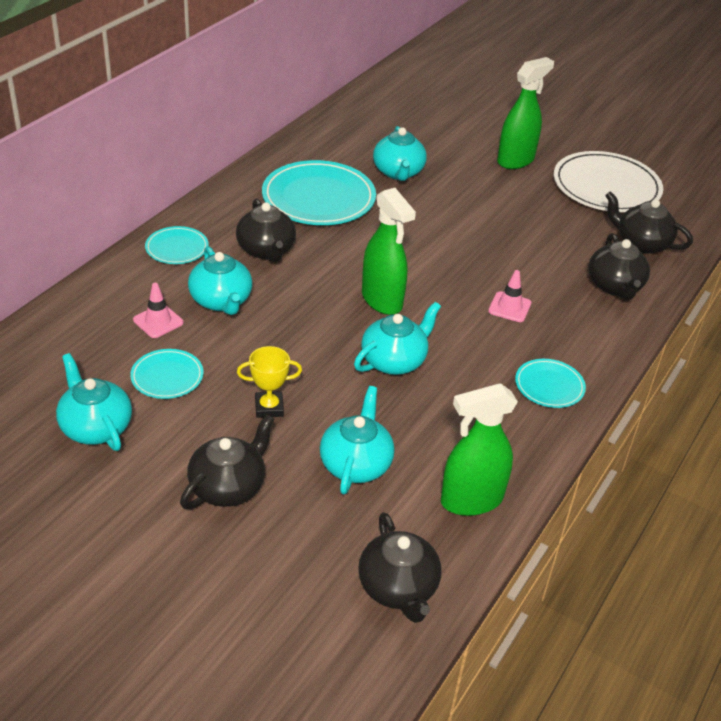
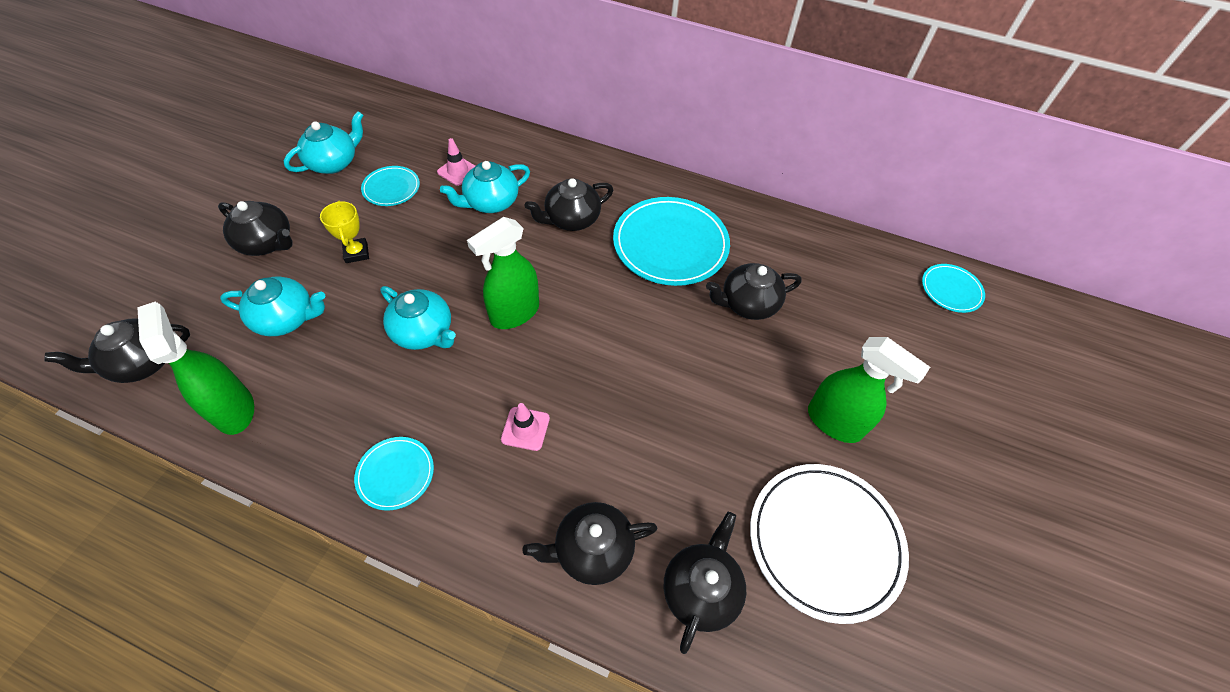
camera: 80 degrees right, 15 degrees up
(177, 248) = (558, 164): turquoise plate -> turquoise plate (951, 290)
(398, 172) = (747, 304): turquoise teapot -> black teapot

